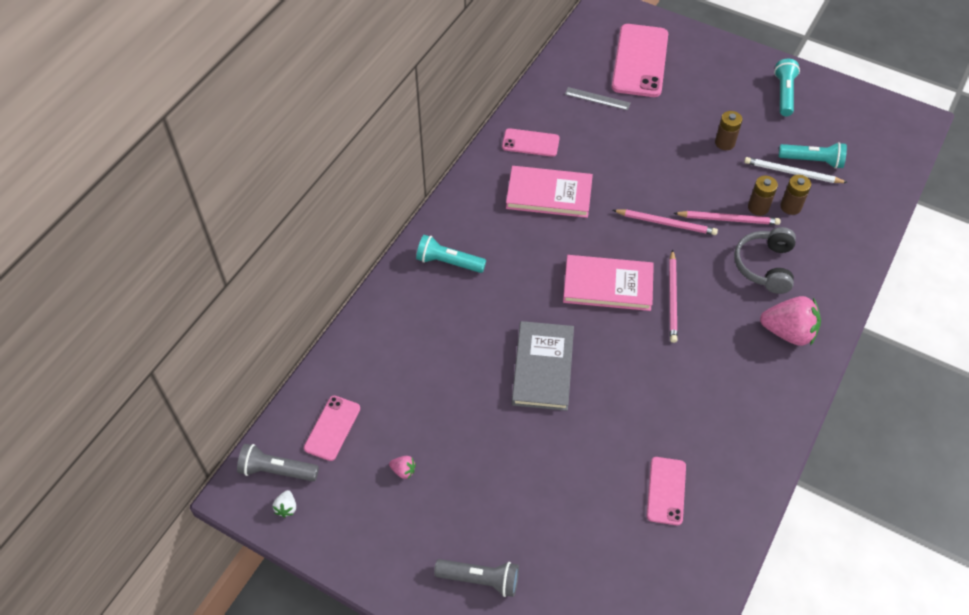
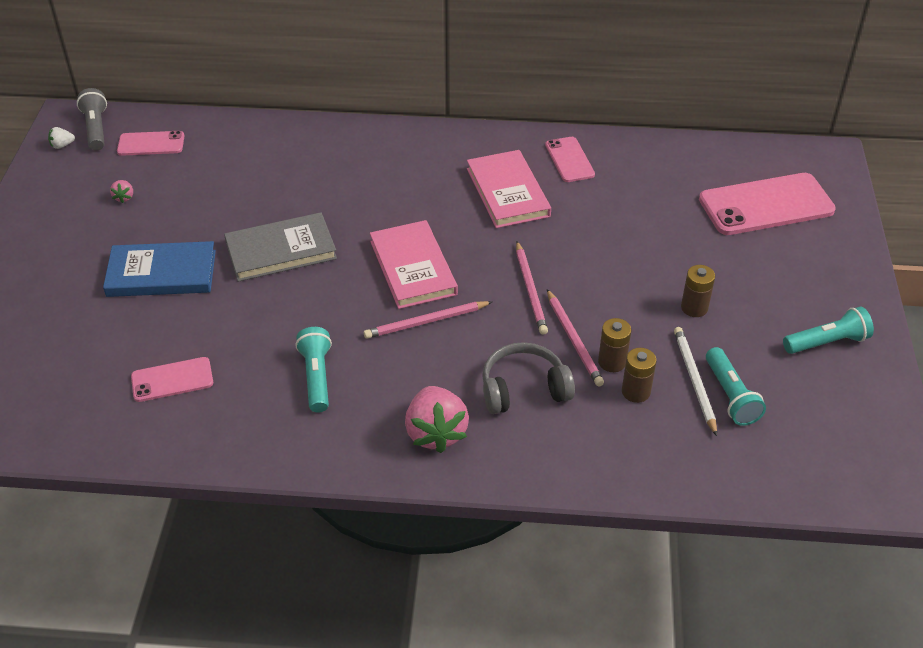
camera: 65 degrees right, 10 degrees down
(448, 262) = (373, 153): turquoise flashlight -> turquoise flashlight (316, 377)
(480, 579) = (28, 277): grey flashlight -> none
(528, 466) = (161, 273): none -> blue book
(597, 99) = (675, 189): grey ruler -> none

